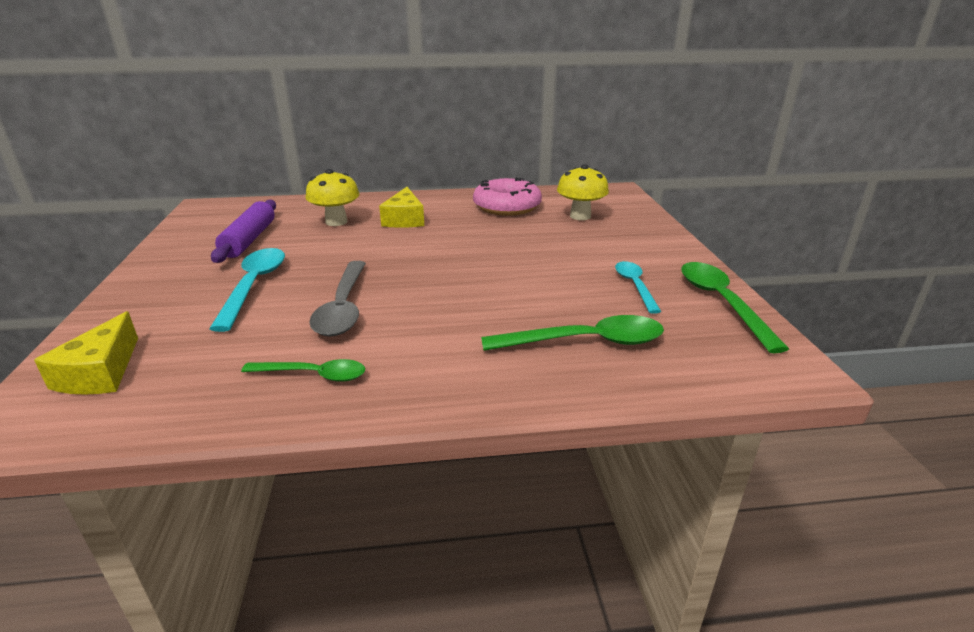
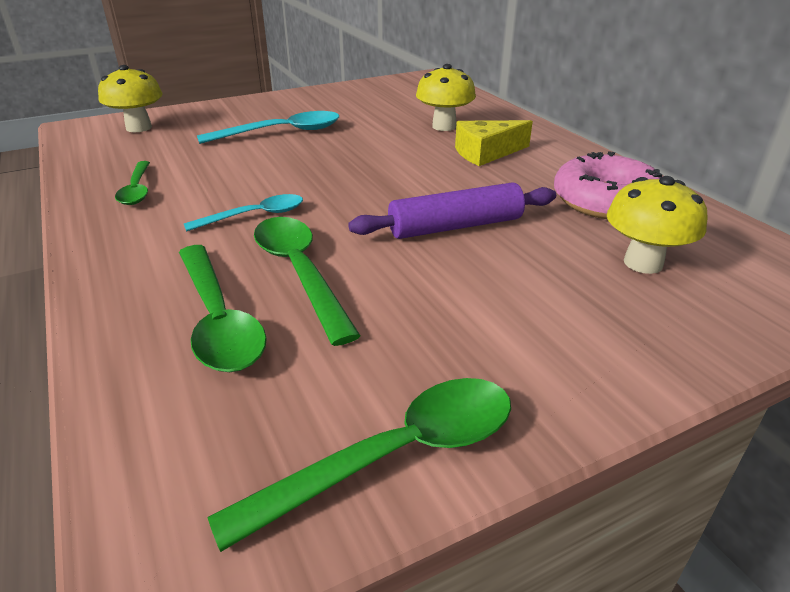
camera: 70 degrees right, 5 degrees up
(100, 372) = (139, 128): yellow cheese -> yellow mushroom
(249, 239) = (371, 108): purple rolling pin -> purple rolling pin (455, 226)
(343, 307) = (256, 173): grey spoon -> none
(538, 306) = (300, 273): none -> green spoon
(635, 286) = (406, 346): turquoise spoon -> turquoise spoon (254, 216)

